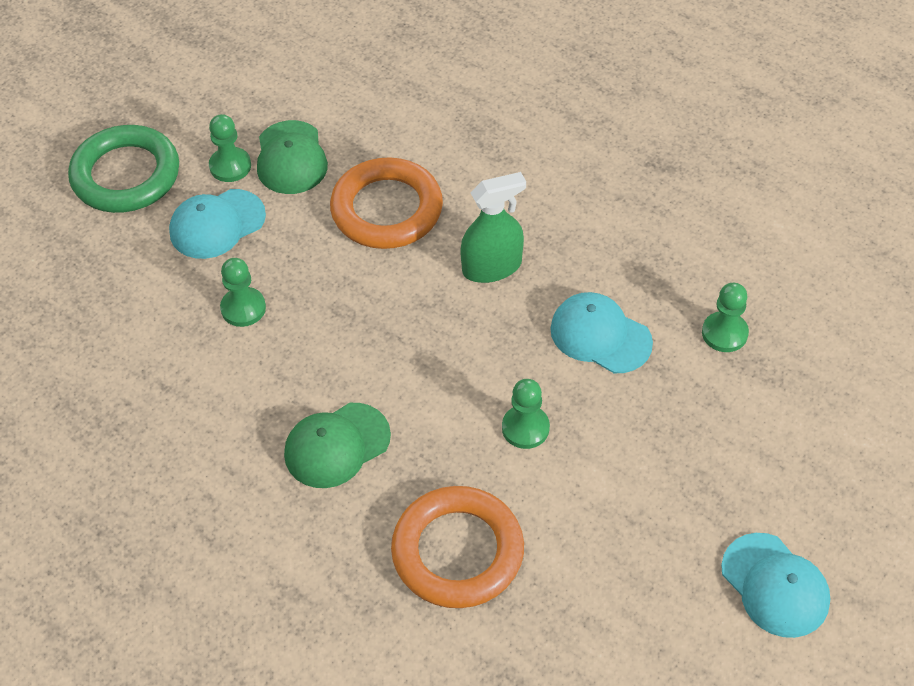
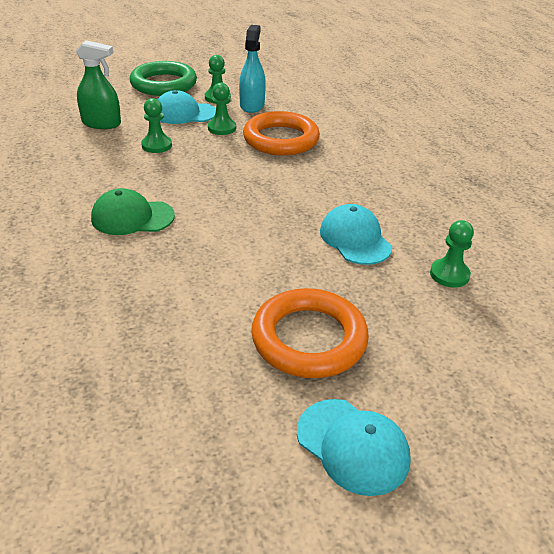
camera: 30 degrees right, 15 degrees down
(291, 158) = (252, 105): green cap -> turquoise spray bottle
(457, 552) = (139, 300): orange ring -> orange ring (309, 339)
(492, 267) = (317, 182): green spray bottle -> green spray bottle (101, 123)
(525, 428) = (255, 260): green pawn -> green pawn (222, 128)
(775, 585) = (352, 446): turquoise cap -> turquoise cap turned 45 degrees counterclockwise

